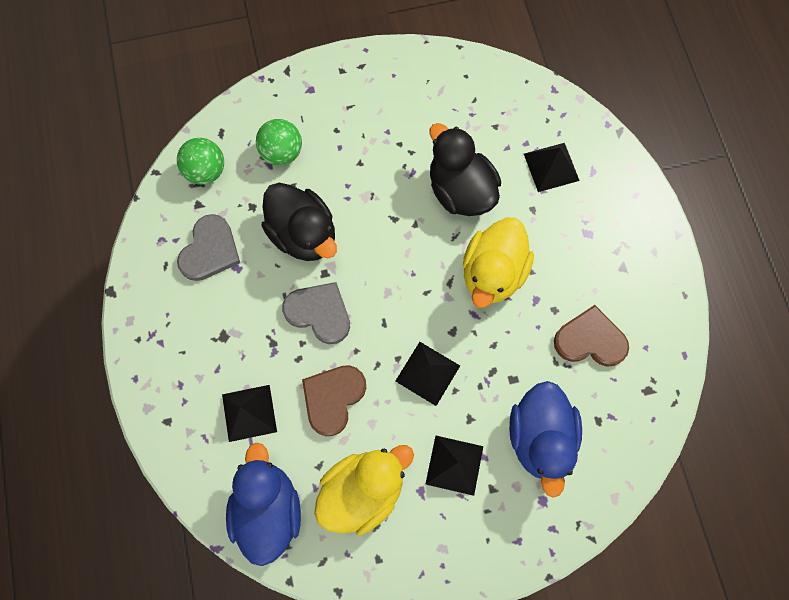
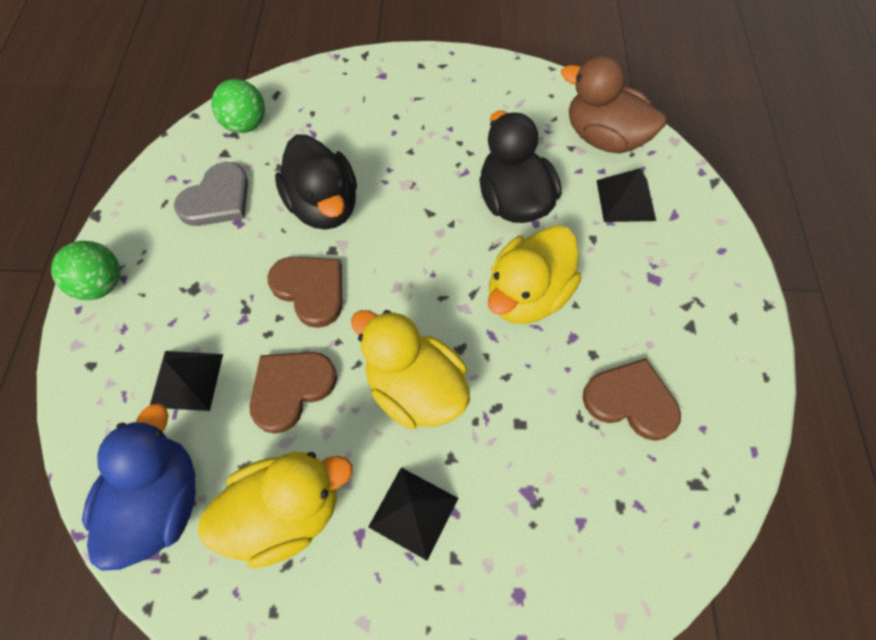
camera: 15 degrees right, 10 degrees down
(282, 153) = (331, 125): green ball -> green ball (101, 285)
(319, 313) = (310, 290): grey heart -> brown heart
(427, 373) = (415, 389): black pyramid -> yellow duck
(520, 110) = (604, 138): none -> brown duck
(540, 437) = (536, 507): blue duck -> none

